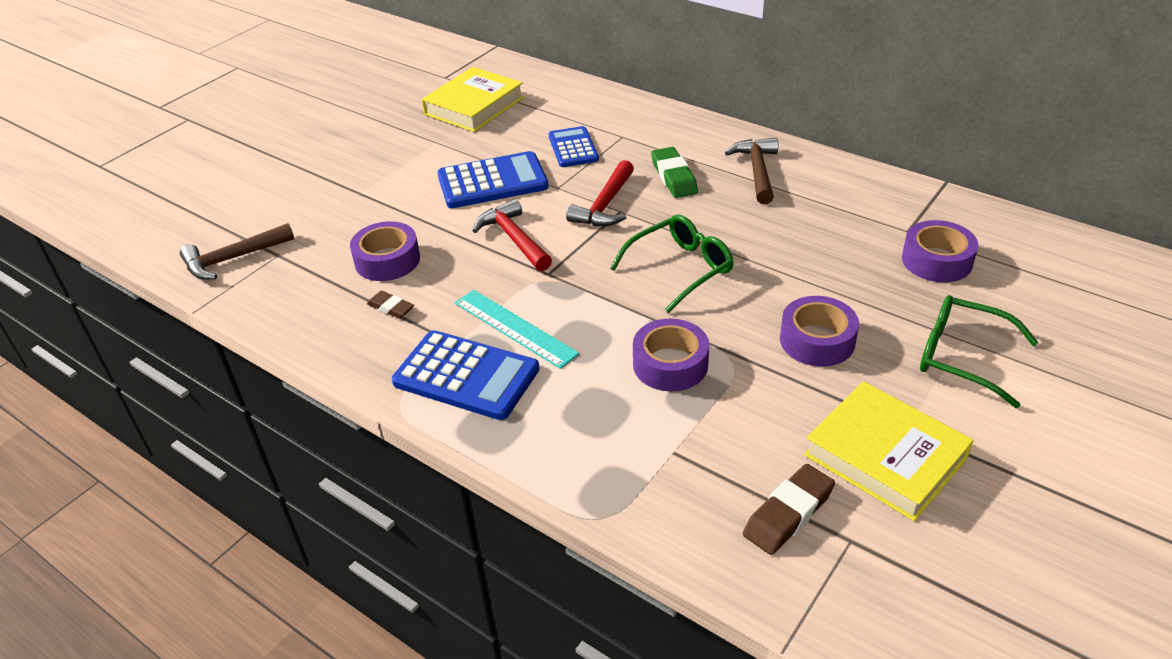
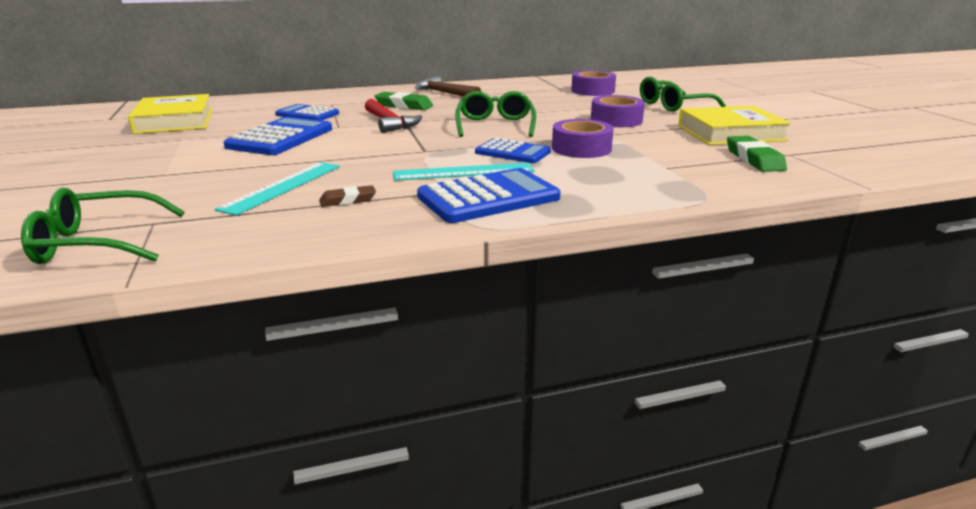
camera: 55 degrees left, 15 degrees down
(233, 259) = (97, 243): brown hammer -> green glasses
(387, 260) = (283, 187): purple tape -> turquoise ruler
(514, 239) = (363, 149): red hammer -> none
(603, 327) = (512, 152): none -> blue calculator
(788, 513) = (754, 159): brown eraser -> green eraser

